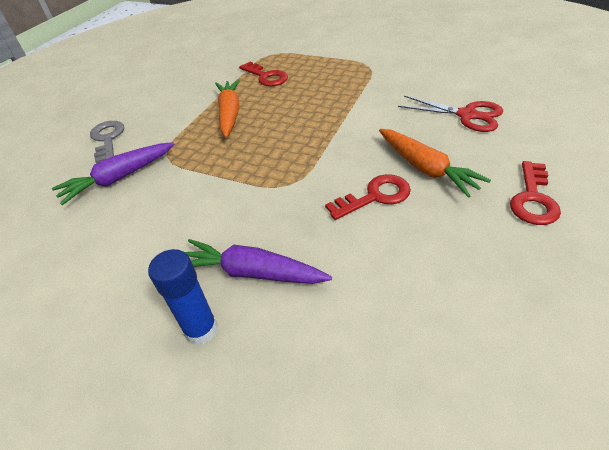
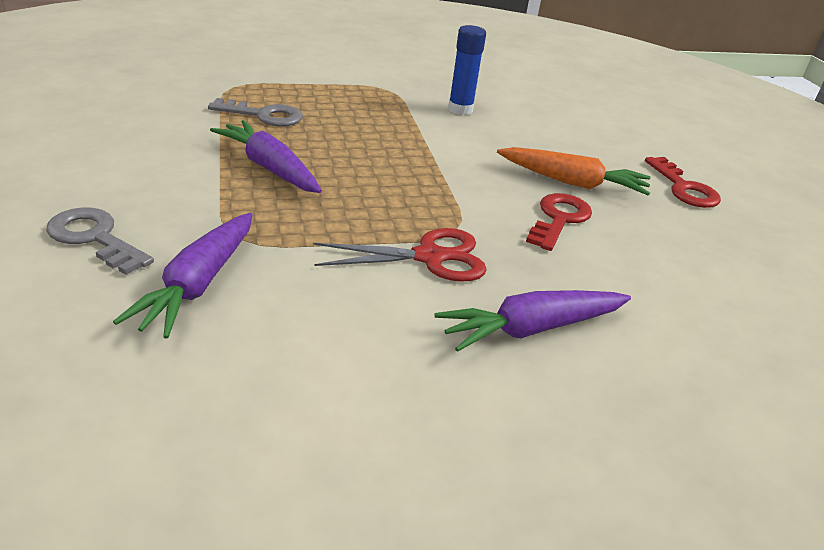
camera: 45 degrees left, 10 degrees down
(201, 329) = (552, 404): blue glue stick -> blue glue stick (460, 109)
(230, 114) = (269, 168): orange carrot -> purple carrot
(266, 77) = (264, 115): red key -> grey key
(467, 115) = (550, 126): red scissors -> red scissors (430, 257)

